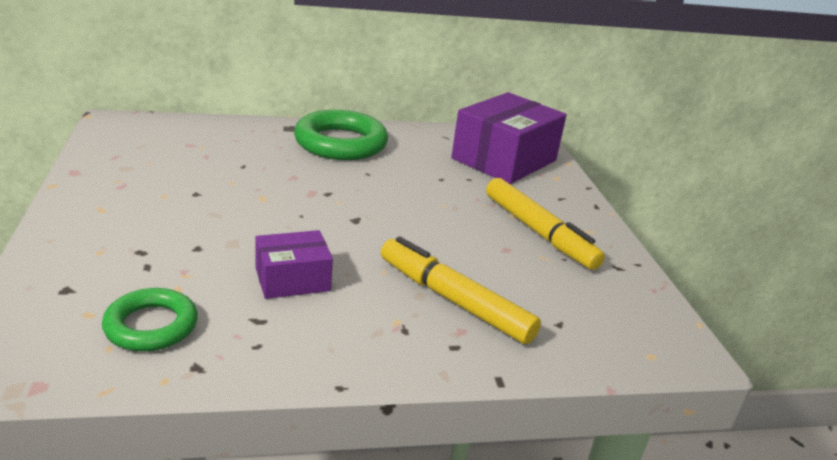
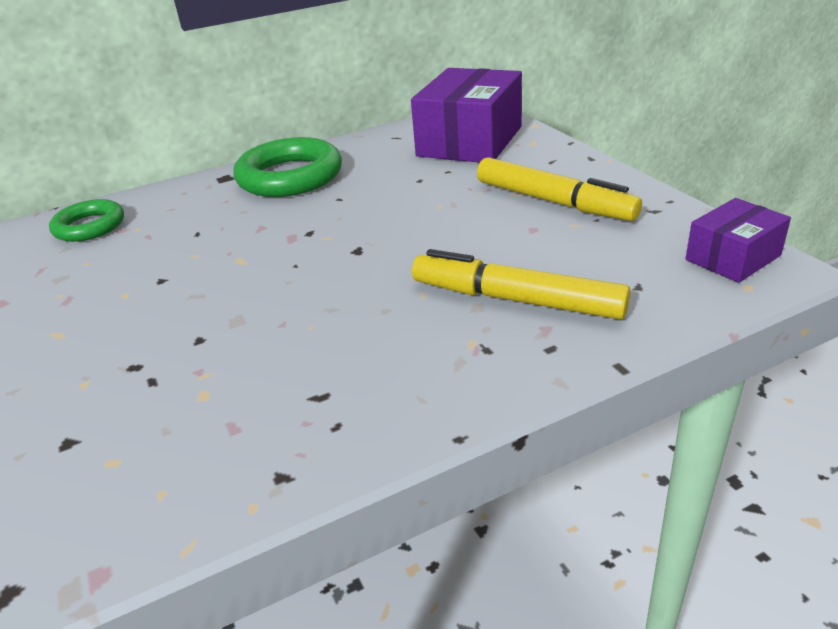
camera: 10 degrees left, 5 degrees up
(151, 326) = (198, 448): green ring -> green ring (89, 226)
(292, 279) = (330, 337): purple box -> purple box (733, 257)

